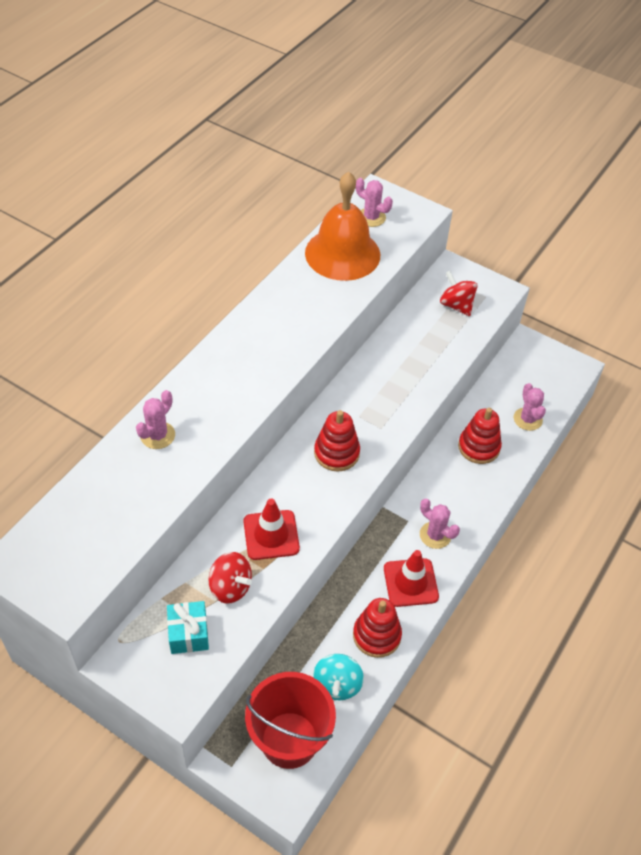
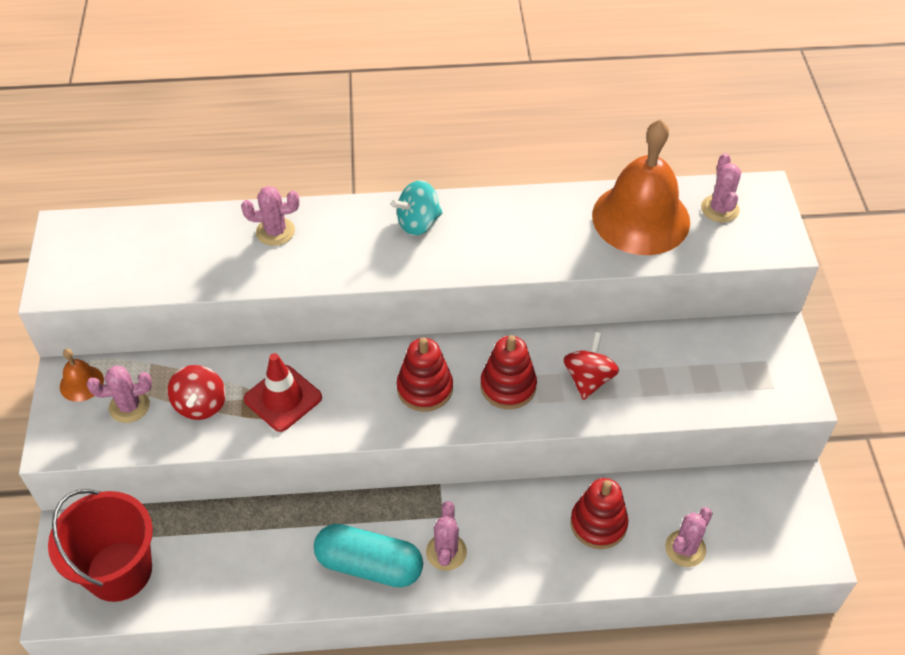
camera: 55 degrees right, 0 degrees up
(135, 654) = (81, 383): none -> orange bell
(188, 633) = (129, 406): turquoise gift -> pink cactus
(337, 685) = (204, 573): turquoise spinning top -> turquoise spinning top (418, 223)
(376, 635) = (284, 573): red stacking toy -> red stacking toy (508, 386)
(410, 582) = (369, 565): red traffic cone -> turquoise capsule
(456, 305) = (728, 369): red spinning top -> red spinning top (588, 379)

